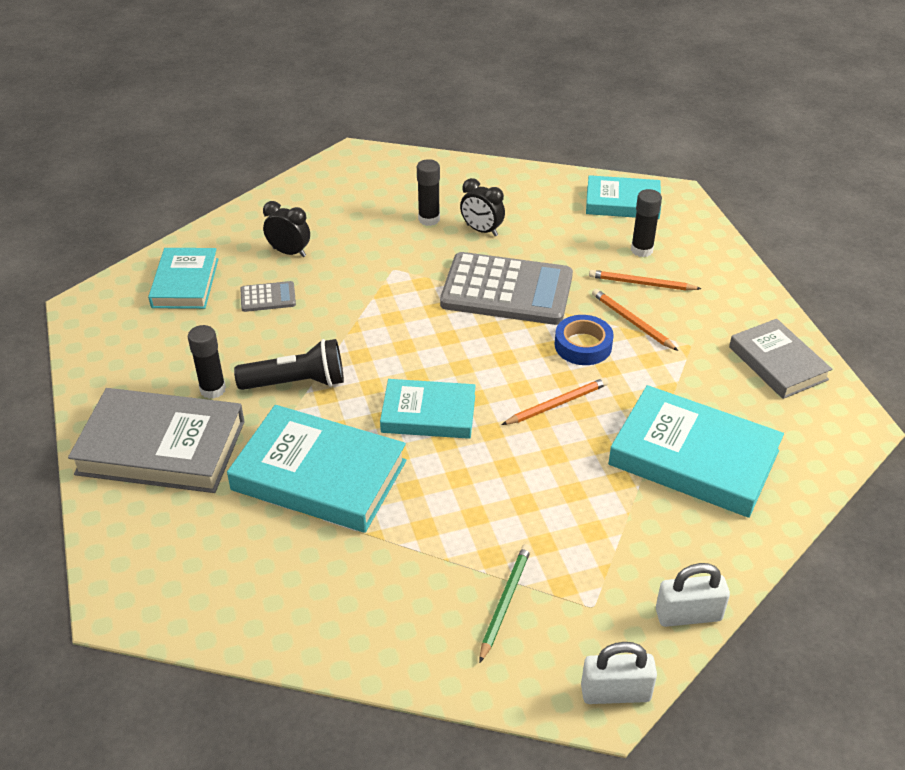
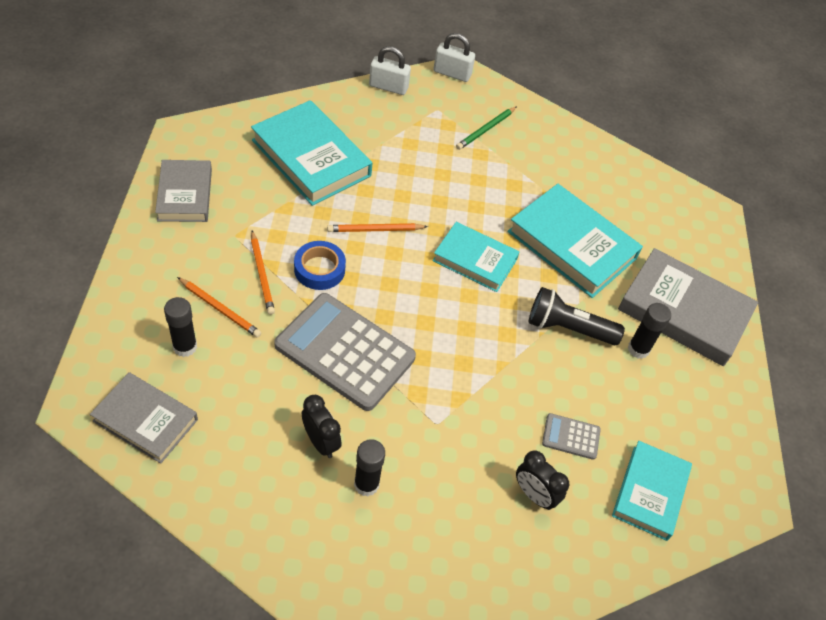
camera: 165 degrees left, 10 degrees up
(622, 202) = (145, 420): turquoise book -> grey book

